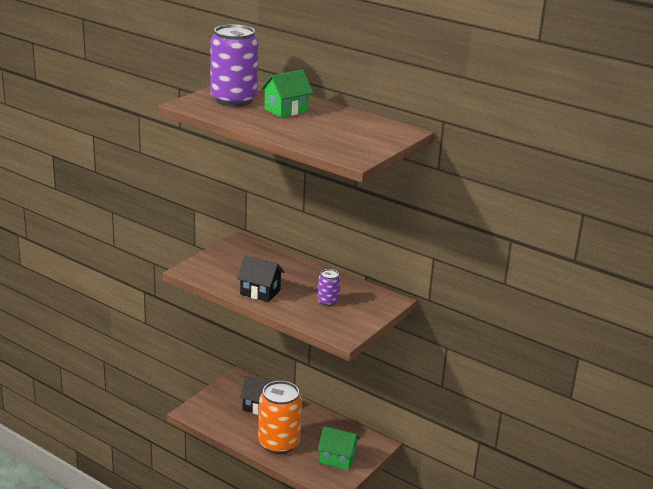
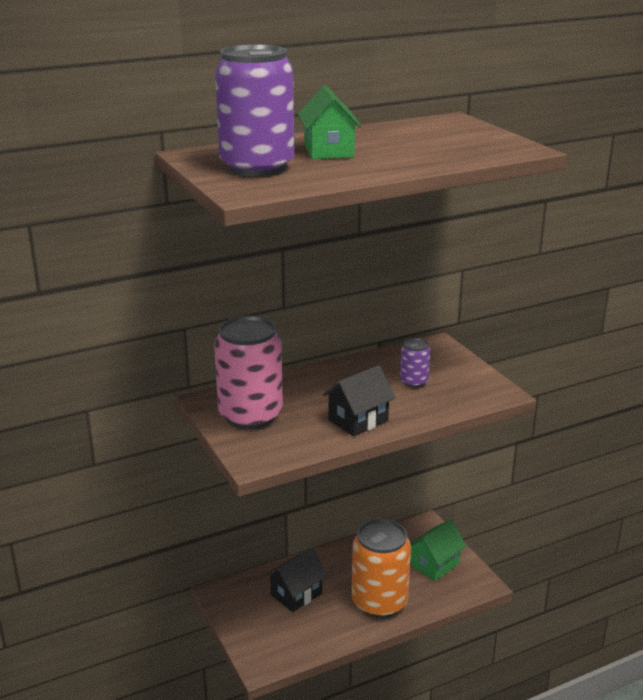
camera: 60 degrees left, 0 degrees up
(235, 257) = (250, 416): none -> pink can

